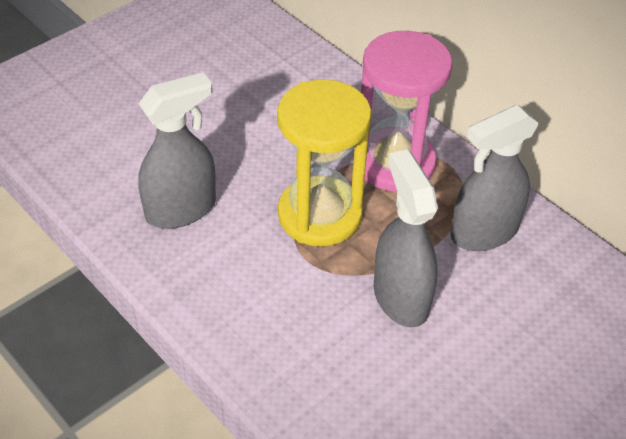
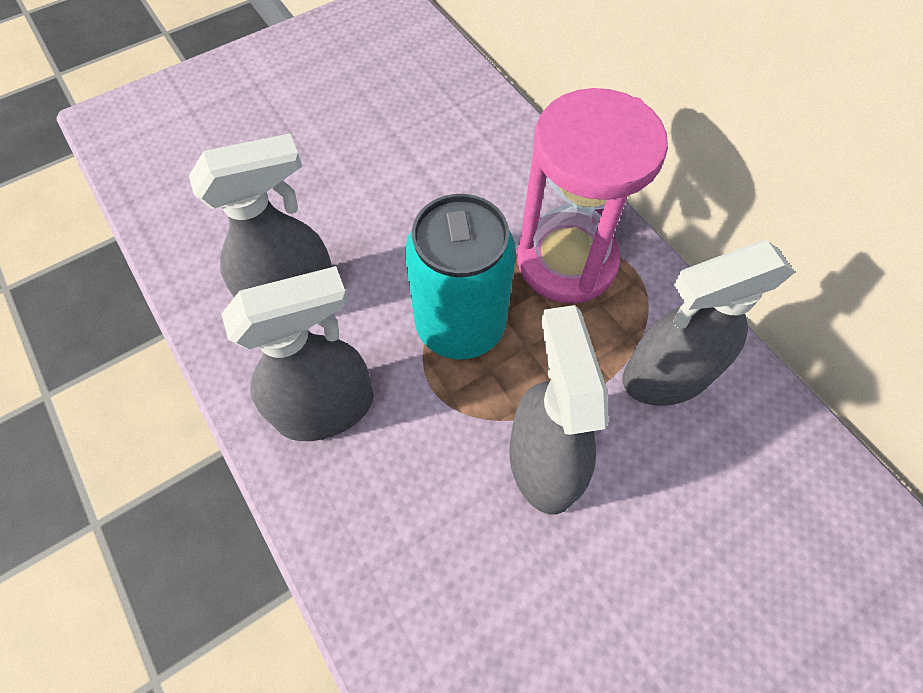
camera: 10 degrees right, 15 degrees up
(226, 280) = (326, 408): none -> grey spray bottle
(319, 215) = (460, 325): yellow hourglass -> turquoise can

